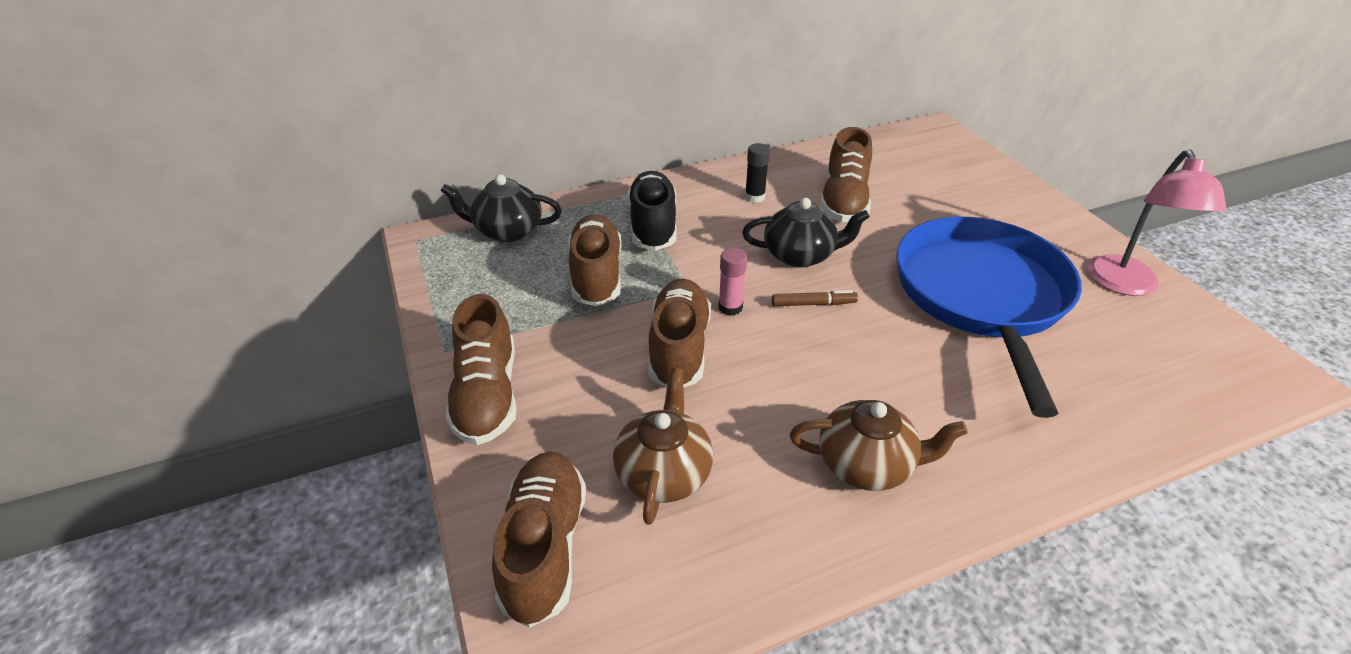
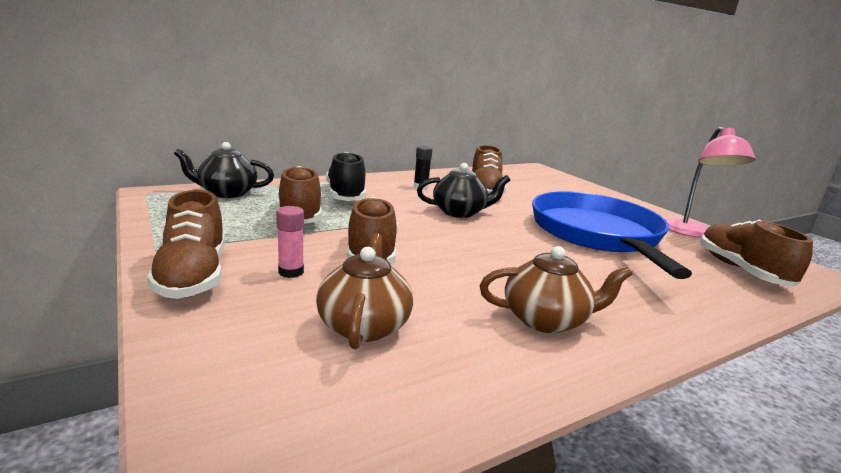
camera: 10 degrees left, 20 degrees down
(544, 547) = (239, 380): brown shoe -> brown shoe (741, 270)
(730, 307) = (411, 234): pink glue stick -> pink glue stick (291, 272)
(813, 304) = (476, 234): brown marker -> none

